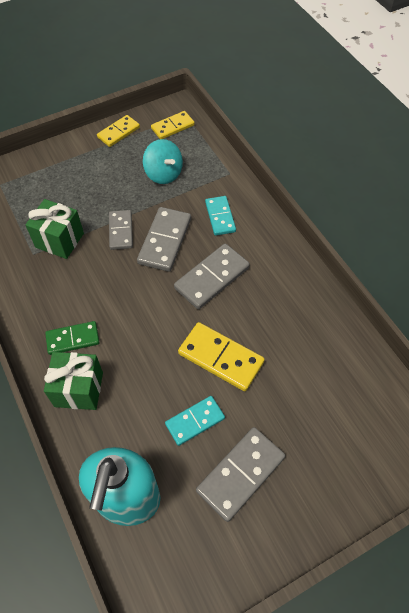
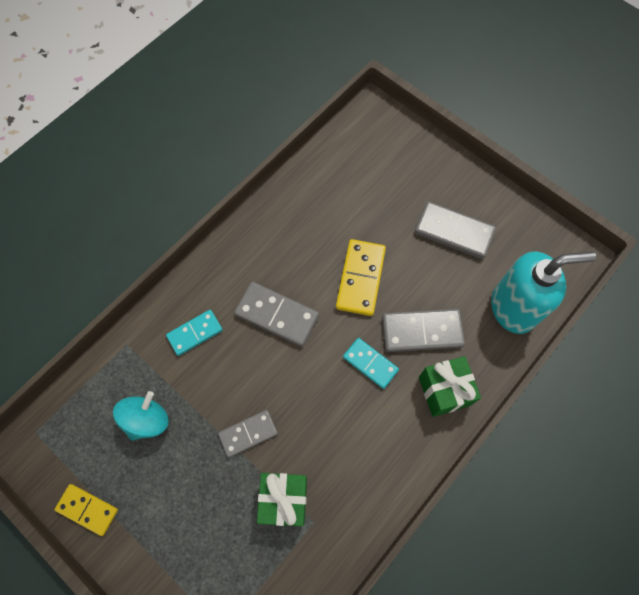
camera: 110 degrees left, 10 degrees up
(73, 339) = (397, 422): green domino -> none
(165, 241) = (246, 379): grey domino -> grey domino (422, 331)
(172, 127) = (61, 440): yellow domino -> none
(195, 421) = (427, 280): turquoise domino -> turquoise domino (370, 363)

